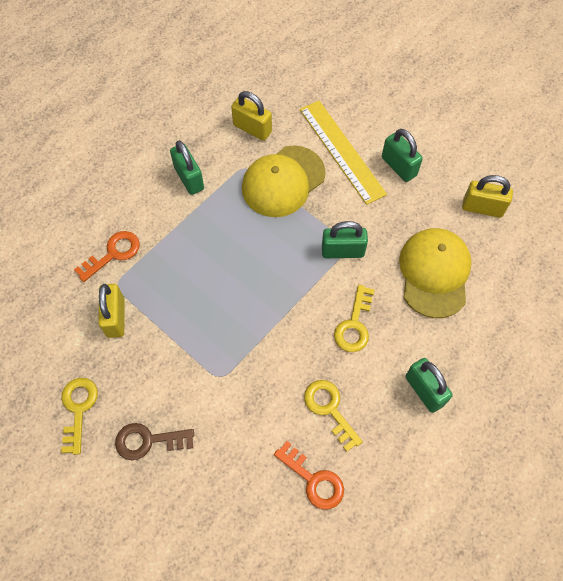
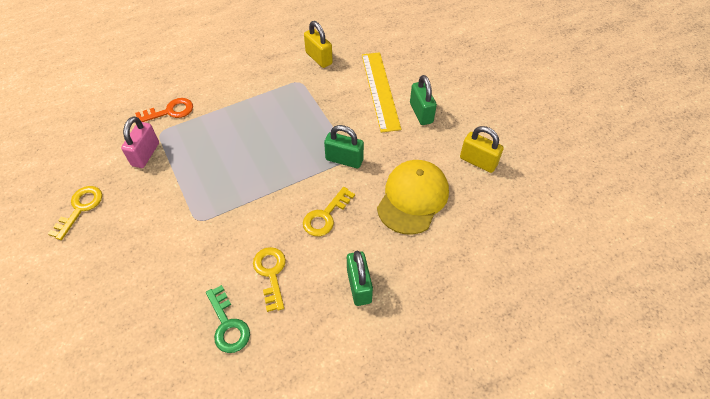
camera: 20 degrees right, 10 degrees down
(115, 317) = (145, 154): yellow padlock -> pink padlock
(148, 441) = (116, 248): brown key -> none
(189, 178) = (253, 78): green padlock -> none
(283, 181) = (323, 99): yellow cap -> none
(313, 479) = (228, 324): orange key -> green key

